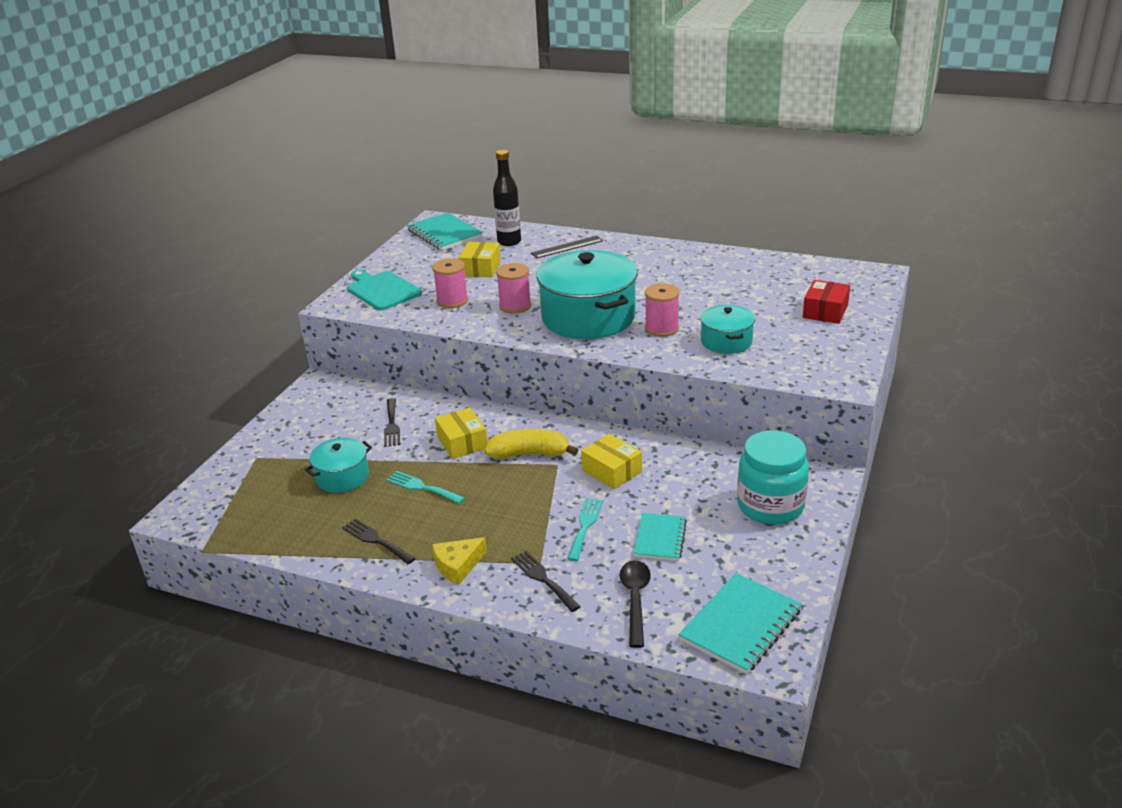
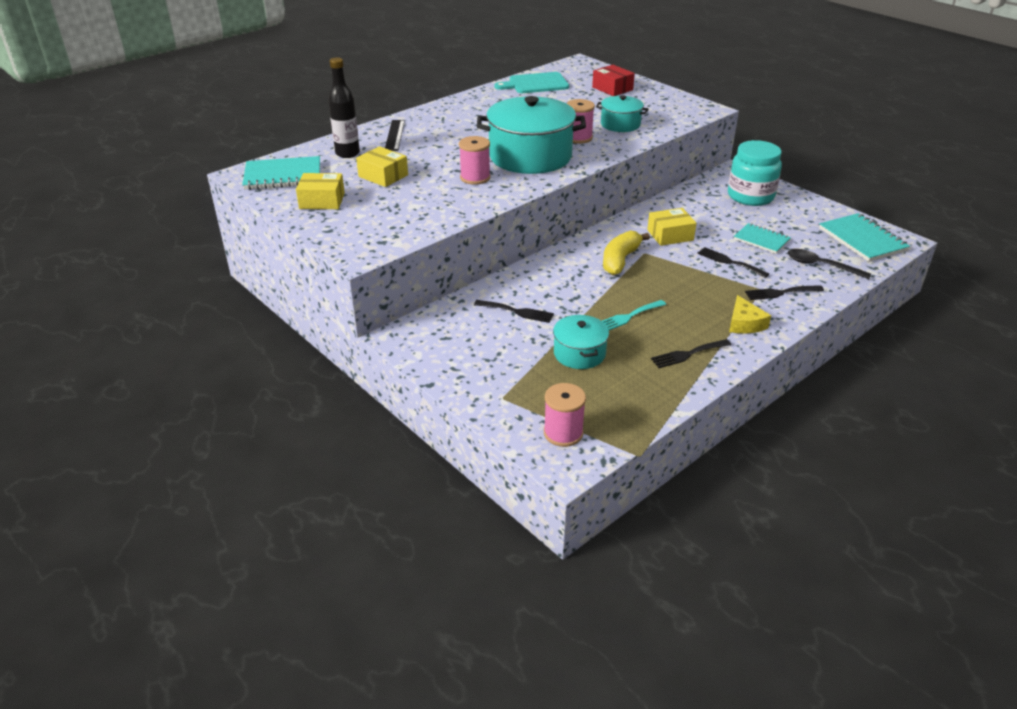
camera: 65 degrees left, 5 degrees up
(382, 290) = (361, 227): turquoise cutting board -> turquoise cutting board (535, 84)
(452, 301) = (430, 200): pink spool -> pink spool (563, 433)
(462, 442) = (577, 284): yellow box -> yellow box (322, 201)
(585, 526) = (729, 262): turquoise fork -> black fork

